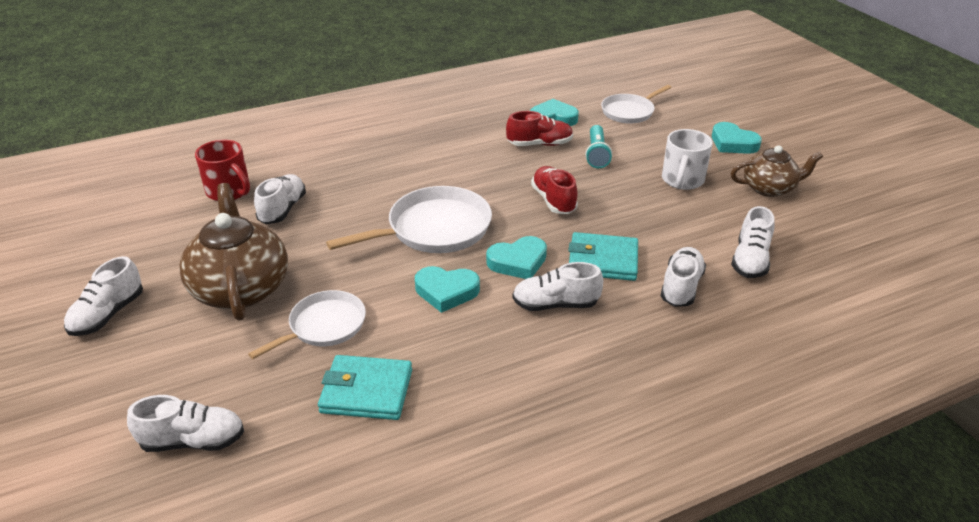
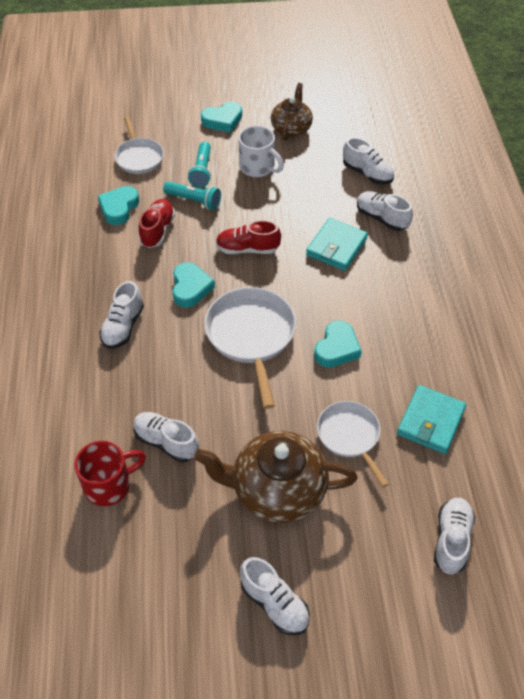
camera: 70 degrees left, 15 degrees up
(518, 262) = (318, 295): turquoise heart -> turquoise heart (190, 288)
(555, 304) = (375, 289): white shoe -> white shoe (123, 327)
(643, 149) = (202, 171): none -> turquoise flashlight

